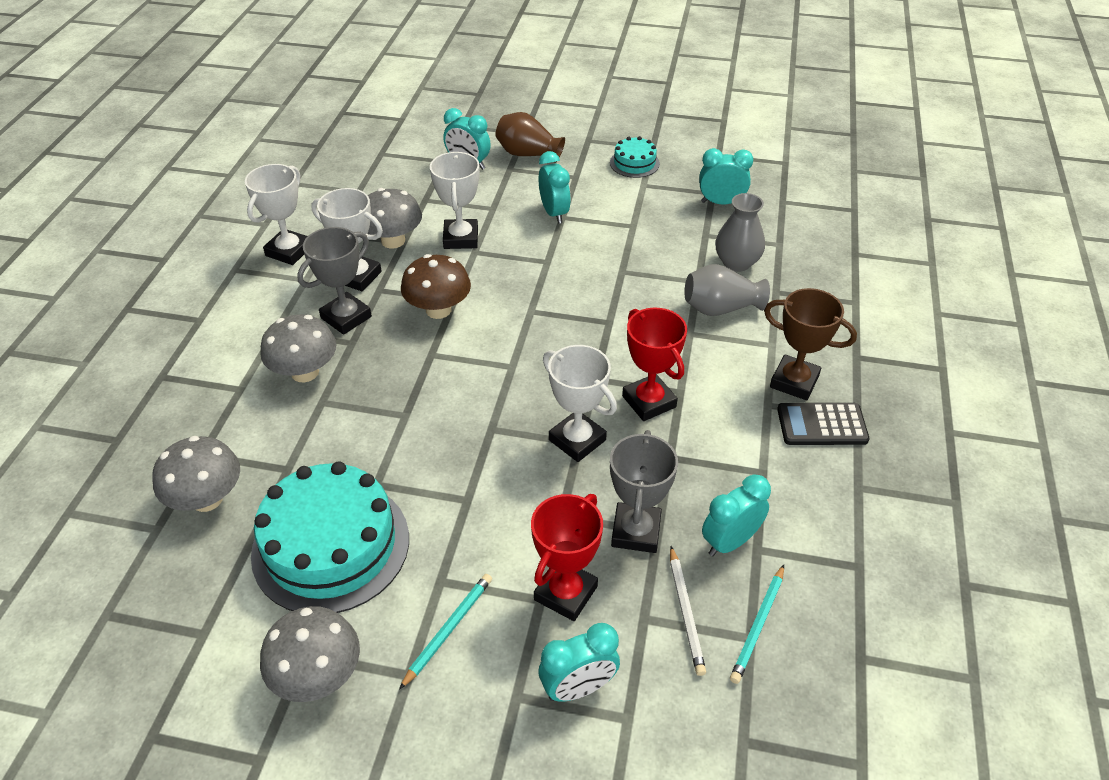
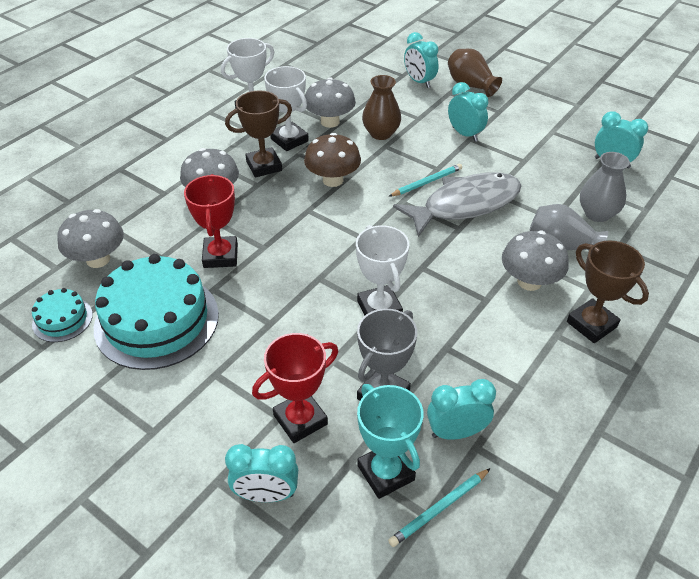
camera: 25 degrees right, 0 degrees up
(318, 676) = (93, 407): grey mushroom -> grey mushroom (529, 282)
(346, 317) = (264, 166): grey trophy -> brown trophy
(448, 630) = (199, 411): turquoise pencil -> turquoise pencil (426, 182)
(461, 238) = (381, 133): white trophy -> brown vase
(554, 213) = (465, 134): turquoise clock -> turquoise clock turned 45 degrees counterclockwise
(600, 294) = (465, 205): none -> grey fish
(634, 163) = (554, 113): turquoise cake -> turquoise cake (62, 319)
(649, 401) = (455, 299): red trophy -> red trophy (220, 256)
(686, 612) = (385, 473): white pencil -> turquoise trophy
(822, 425) = (595, 368): black calculator -> none

